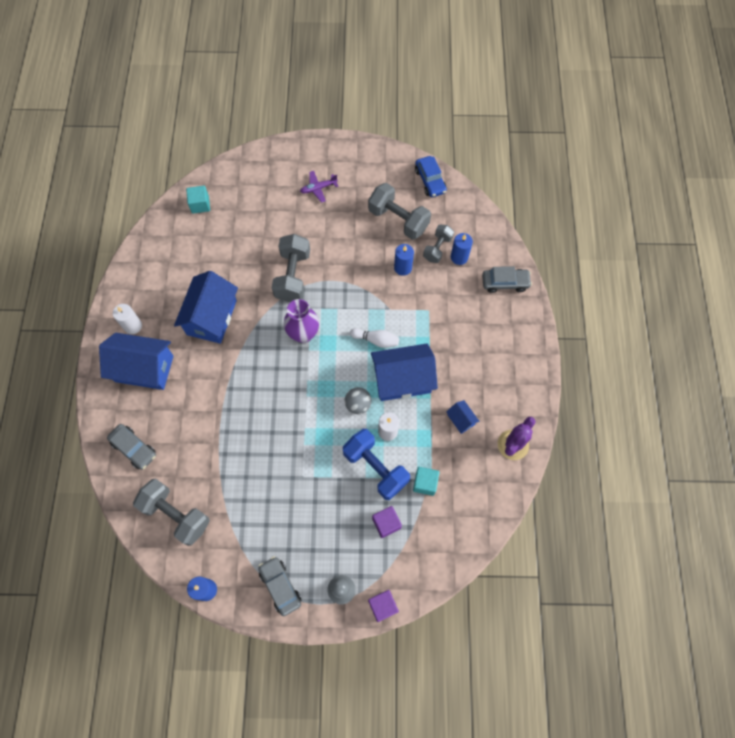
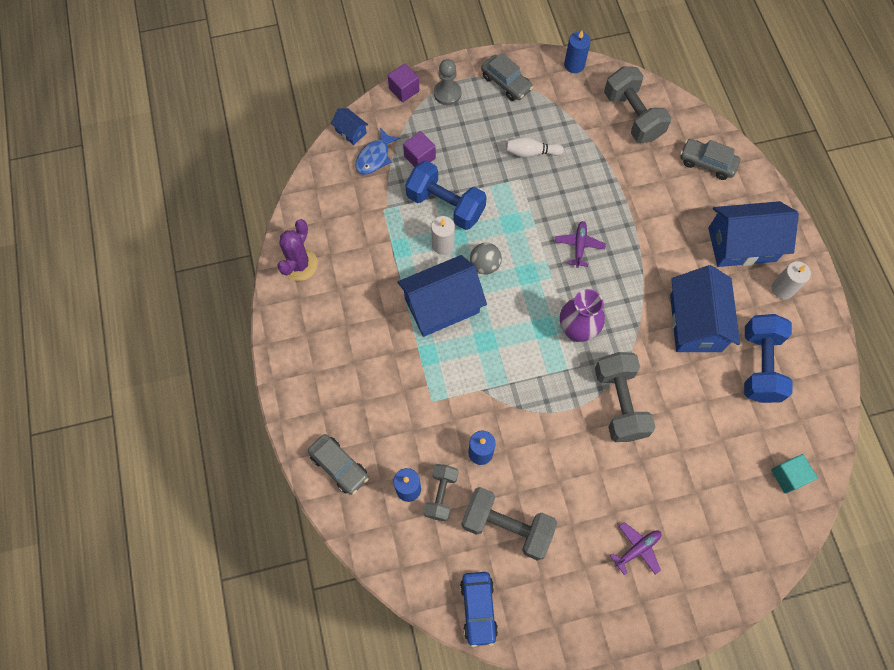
camera: 165 degrees right, 0 degrees up
(176, 514) = (632, 116): grey dumbbell -> grey dumbbell turned 45 degrees clockwise
(181, 276) = (759, 365): none -> blue dumbbell
(275, 401) = (579, 246): none -> purple plane
(376, 340) = (486, 345): white bowling pin -> white bowling pin (531, 152)
(425, 483) = (389, 203): turquoise cube -> none
(428, 535) = (375, 157): none -> blue fish
(430, 181) = (478, 608): blue car -> blue car turned 150 degrees counterclockwise
(461, 420) = (363, 277): blue house -> blue house (351, 132)
(505, 283) = (339, 466): grey car -> grey car turned 120 degrees counterclockwise

